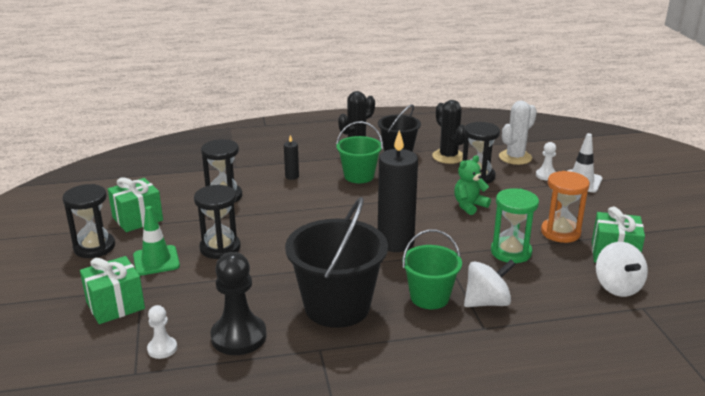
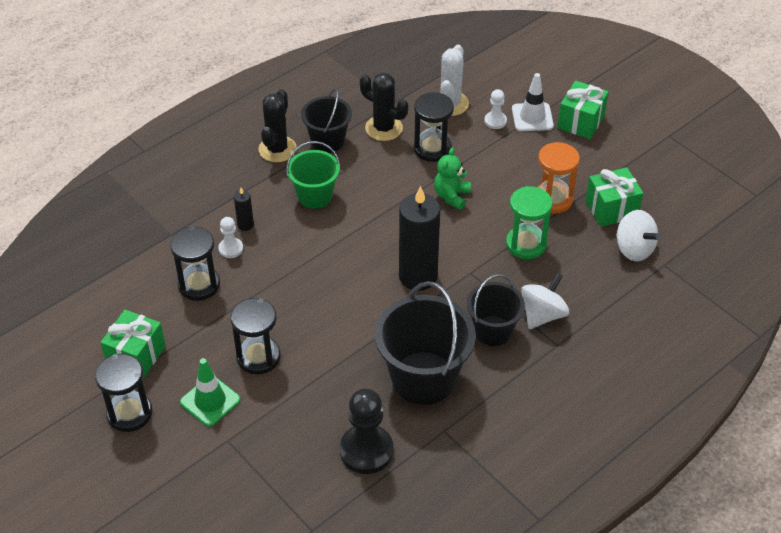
camera: 30 degrees left, 20 degrees up
(115, 305) = (223, 471): green gift -> green gift (580, 122)
(162, 348) = (312, 495): white pawn -> white pawn (231, 249)
(429, 297) = (493, 331): green bucket -> black bucket

